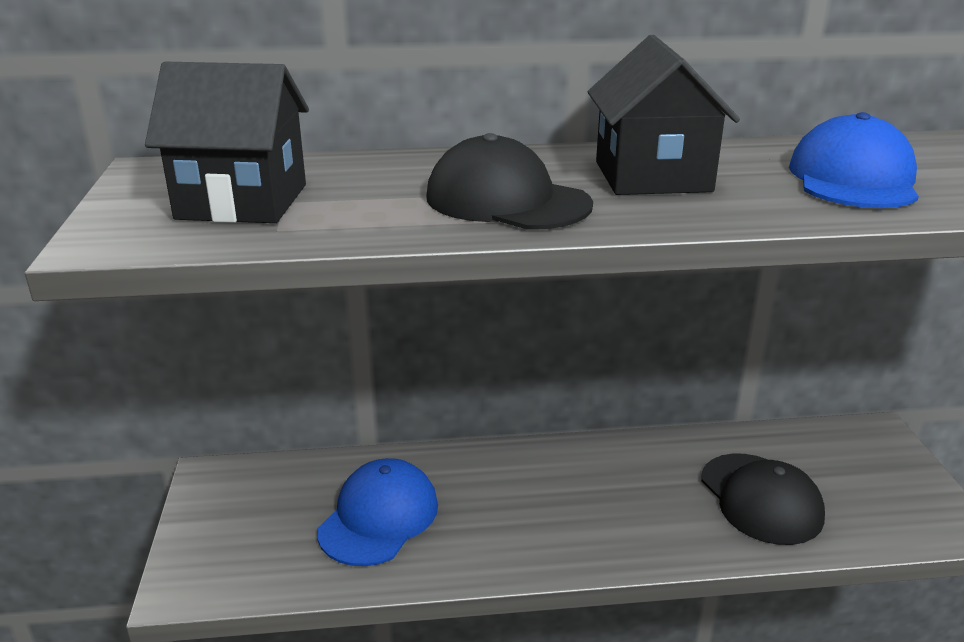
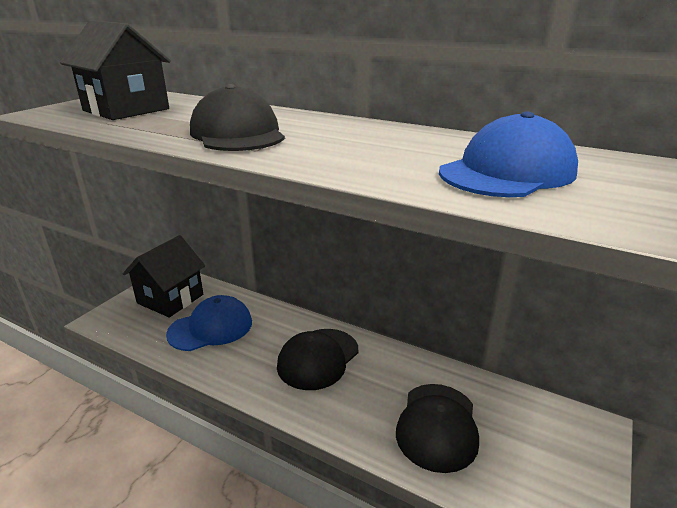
camera: 35 degrees right, 0 degrees up
(564, 490) = (318, 358): none -> black cap
(652, 176) = (355, 140): black house -> black house (170, 299)

